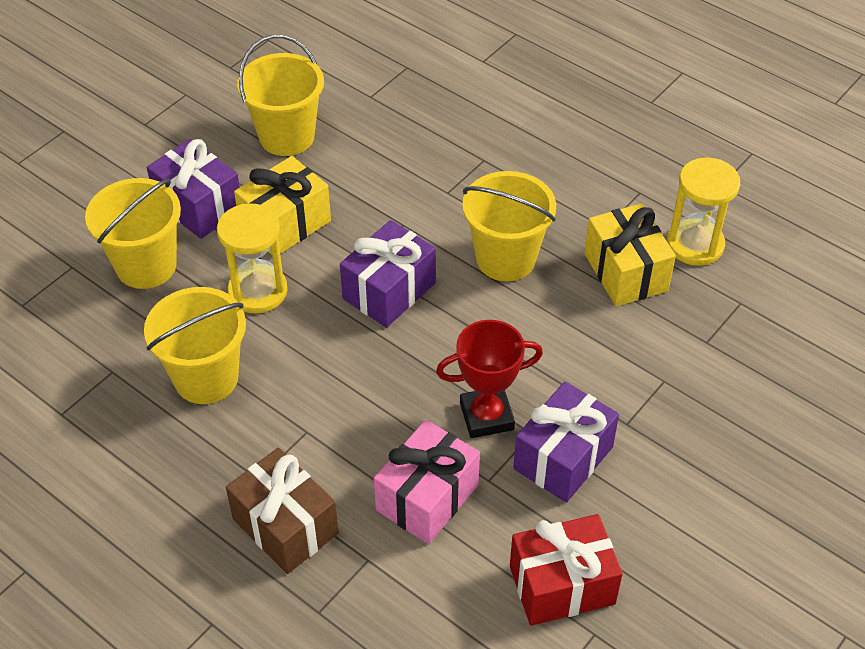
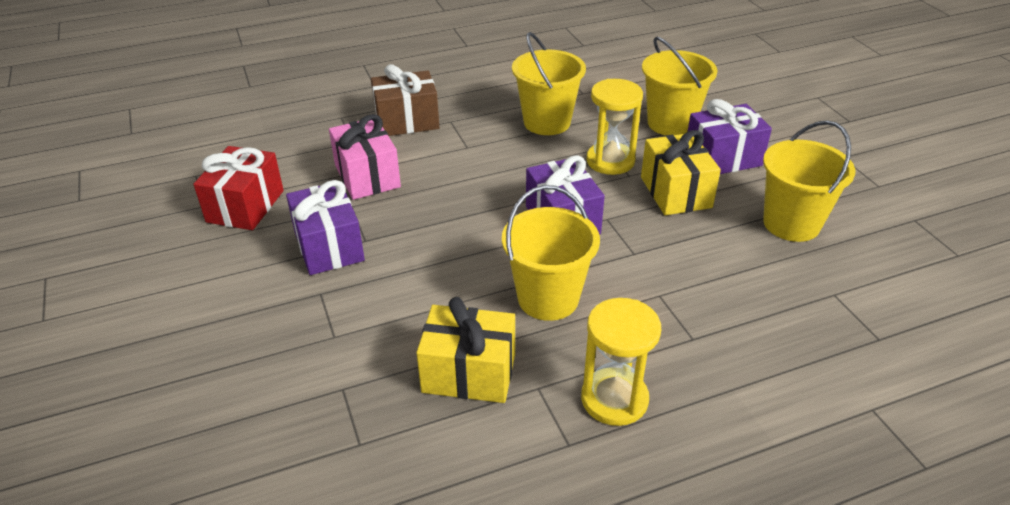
camera: 120 degrees right, 10 degrees down
(486, 416) = (401, 224): red trophy -> none
(695, 245) = (460, 450): yellow hourglass -> yellow hourglass (614, 399)

